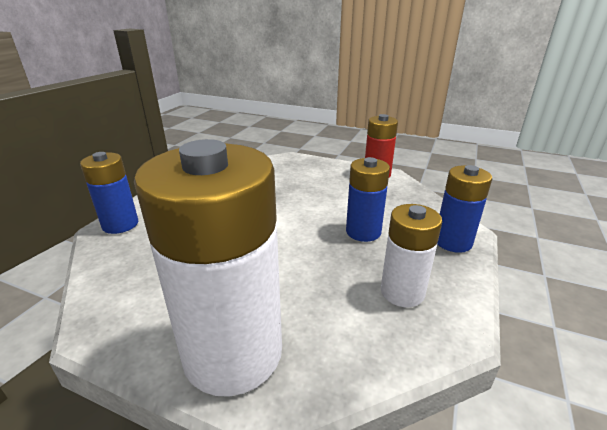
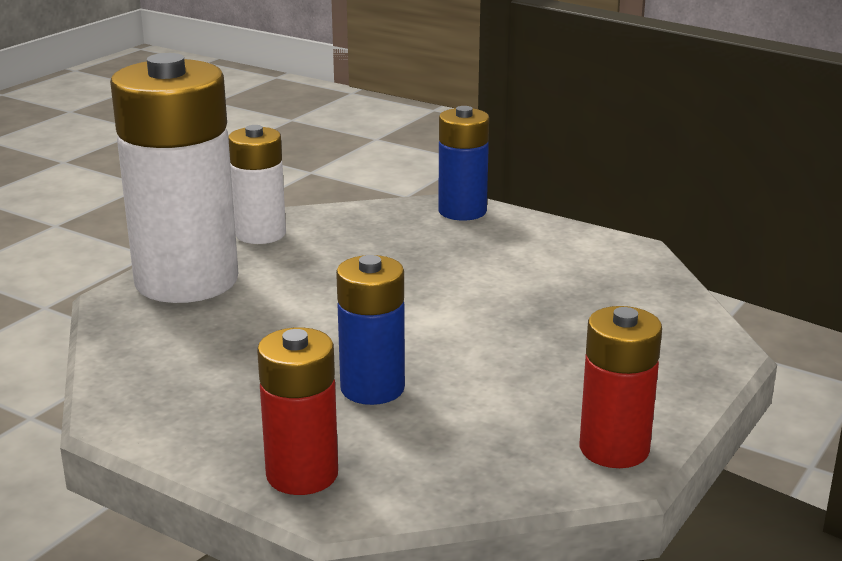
camera: 100 degrees right, 5 degrees down
(402, 292) = (209, 392): white battery -> white battery (260, 234)
(453, 242) = (302, 474): blue battery -> red battery

